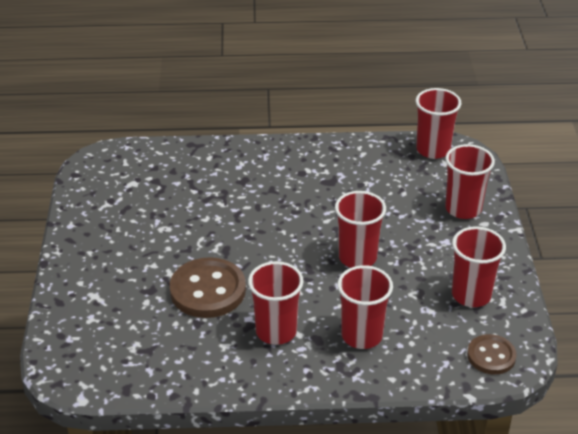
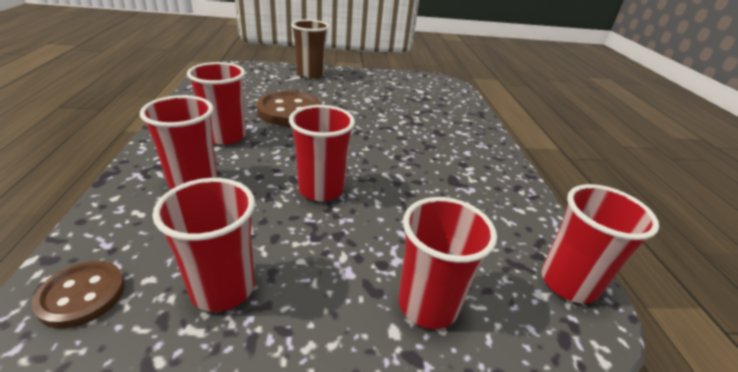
camera: 85 degrees right, 5 degrees down
(82, 282) = (310, 74): none -> brown cup

